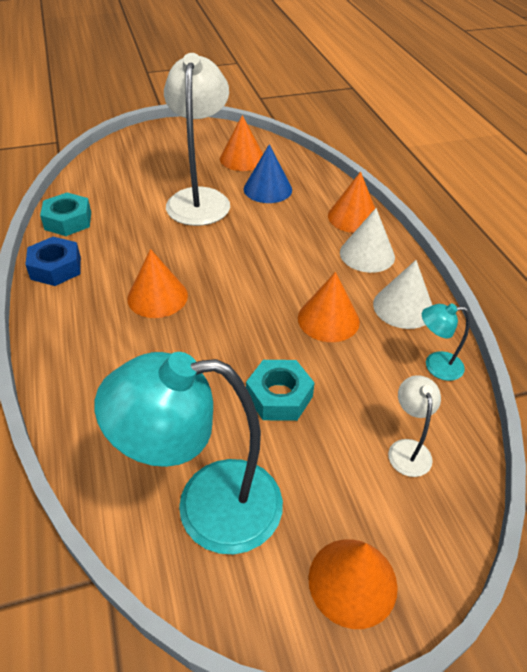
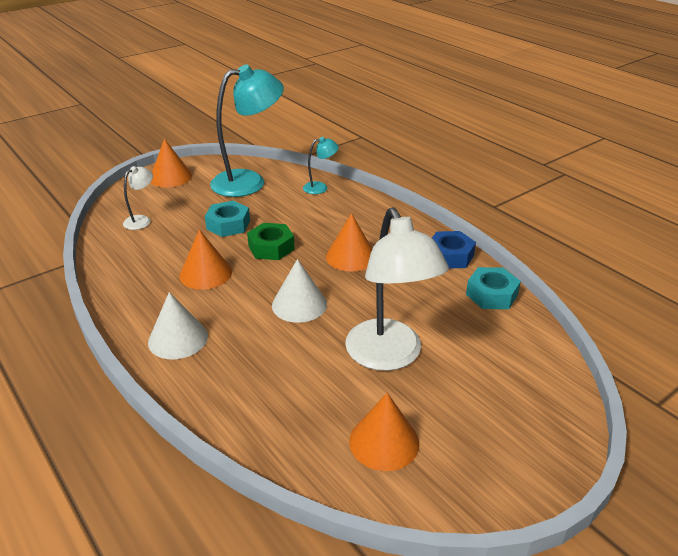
camera: 160 degrees right, 10 degrees down
(239, 336) = (271, 247): none -> green nut
(267, 189) = (319, 395): blue cone -> none
(353, 217) = (199, 382): orange cone -> none
(403, 307) = (141, 298): white cone -> white cone (299, 304)
(408, 449) = (141, 220): white lamp -> white lamp turned 120 degrees counterclockwise
(435, 365) = (117, 263): turquoise lamp -> turquoise lamp (320, 187)

